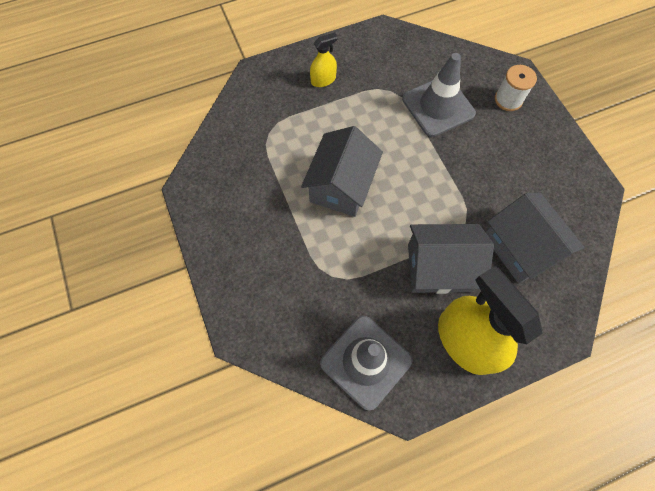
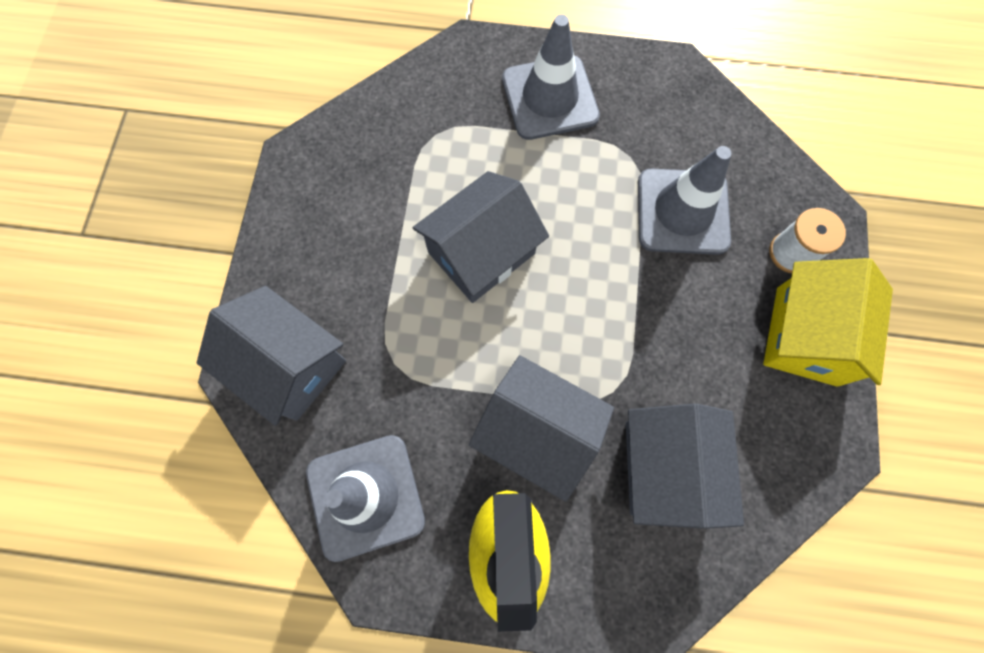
camera: 30 degrees right, 5 degrees up
(268, 312) = (289, 365): none -> grey house
(323, 80) = (550, 98): yellow spray bottle -> grey traffic cone
(544, 139) = (806, 336): none -> yellow house

